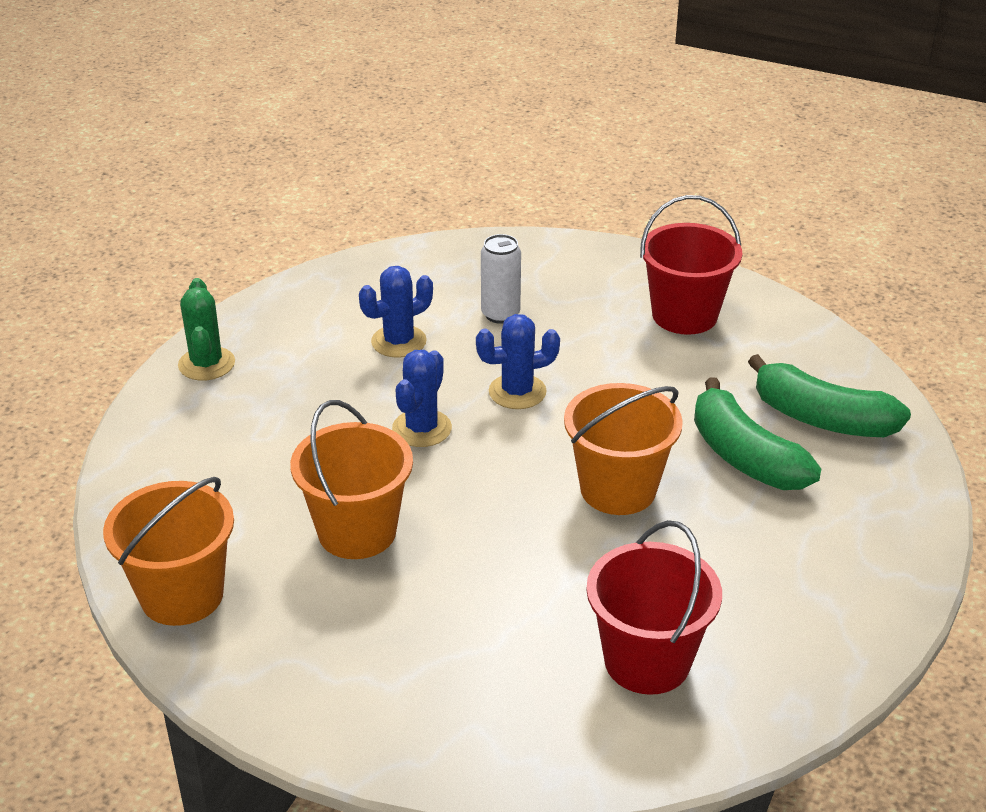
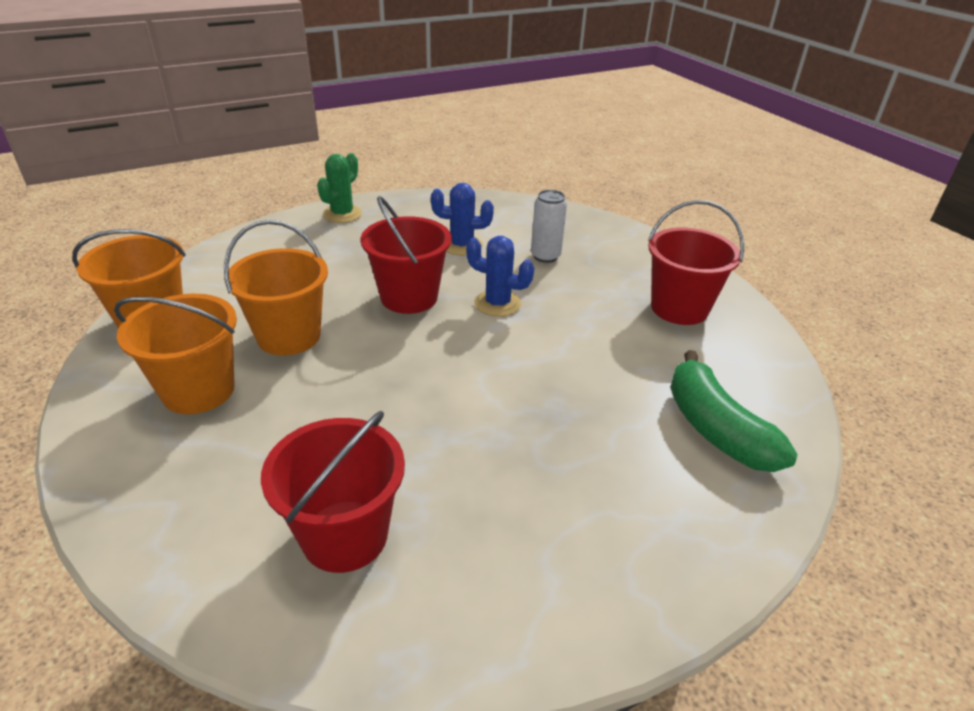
camera: 35 degrees right, 0 degrees up
(422, 428) = (409, 297): blue cactus -> red bucket
(618, 489) = (486, 397): orange bucket -> orange bucket (198, 390)
(744, 456) = (614, 424): green banana -> none

